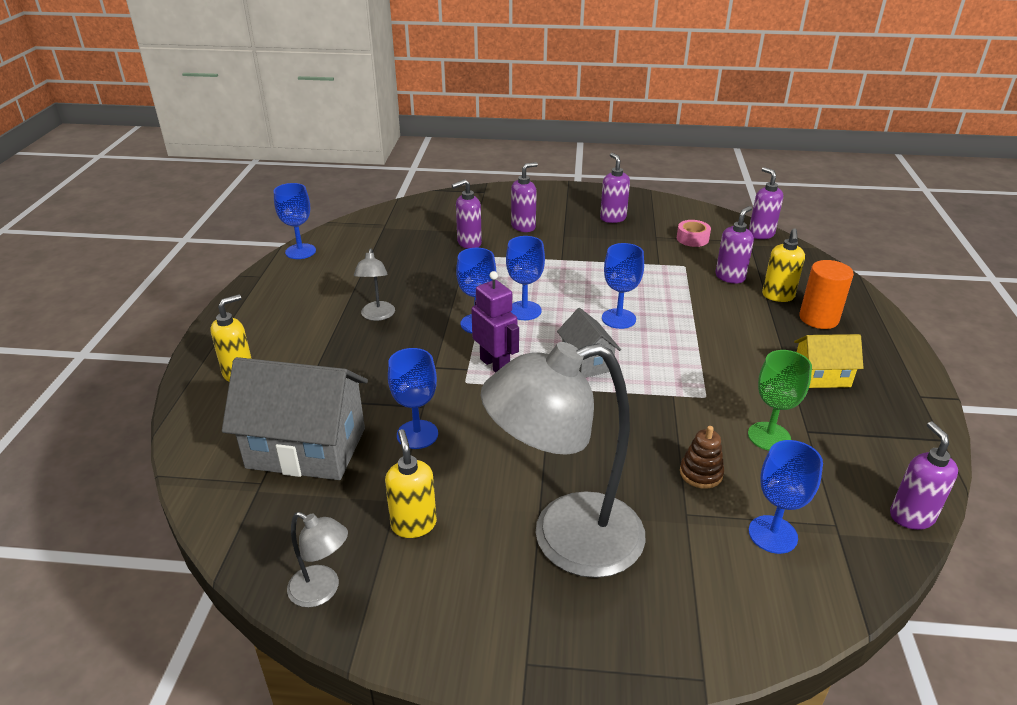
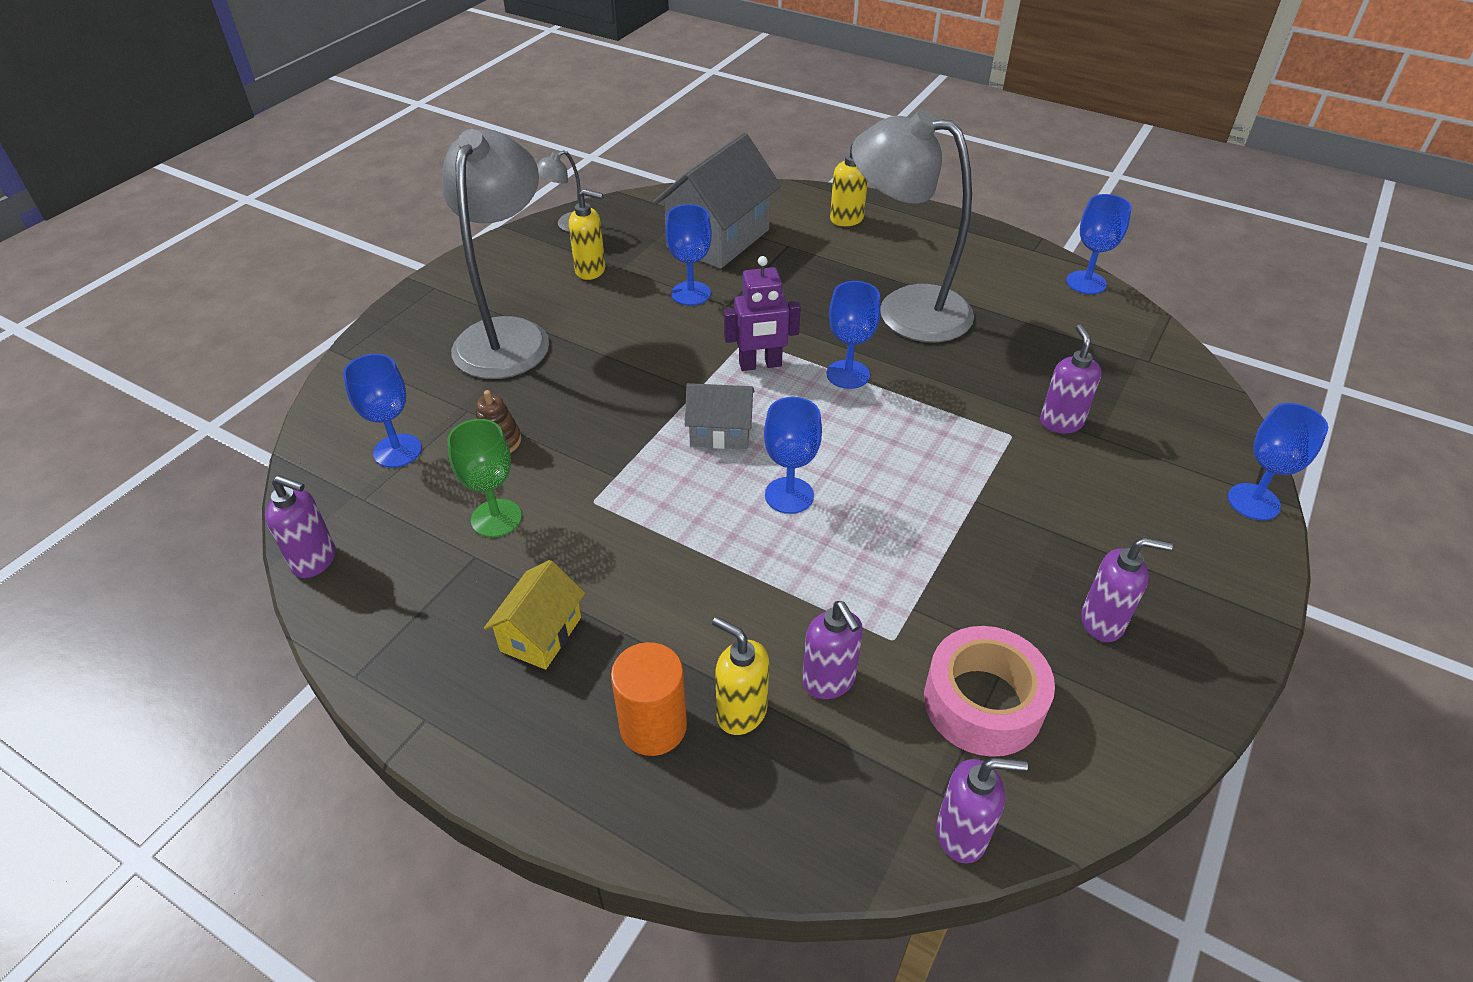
camera: 115 degrees right, 10 degrees up
(377, 316) = (905, 309): grey lamp -> grey lamp, size x2.29
(523, 227) = (1100, 495): purple soap dispenser -> none
(524, 310) = (855, 419): blue goblet -> blue goblet (1253, 502)
(692, 239) = (983, 702): pink tape -> pink tape, size x1.84

